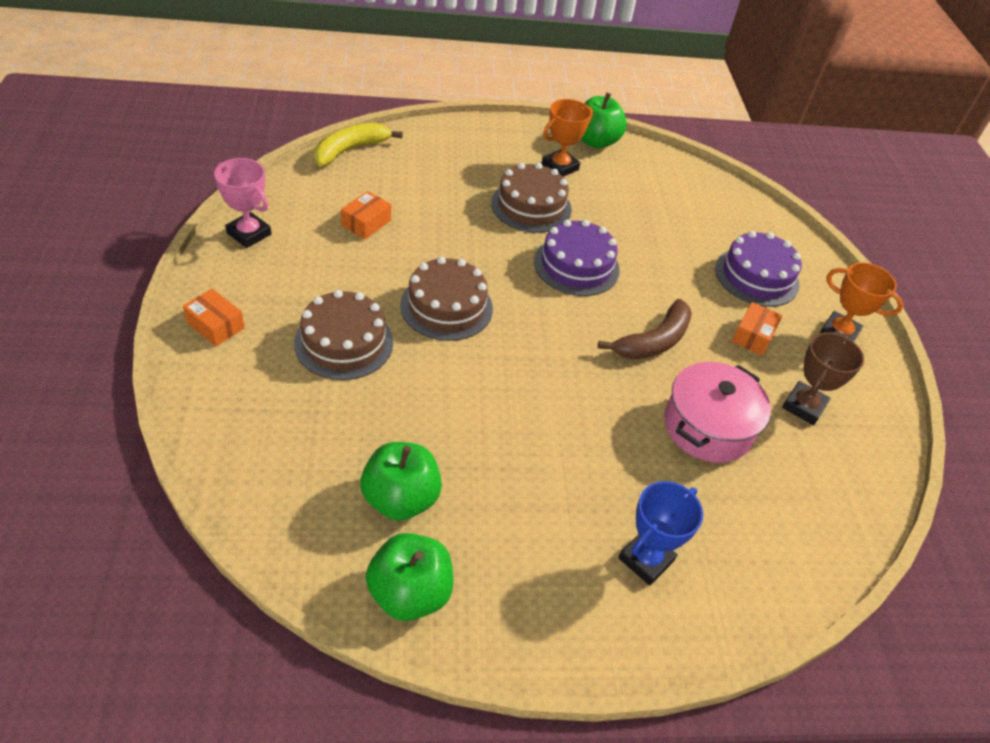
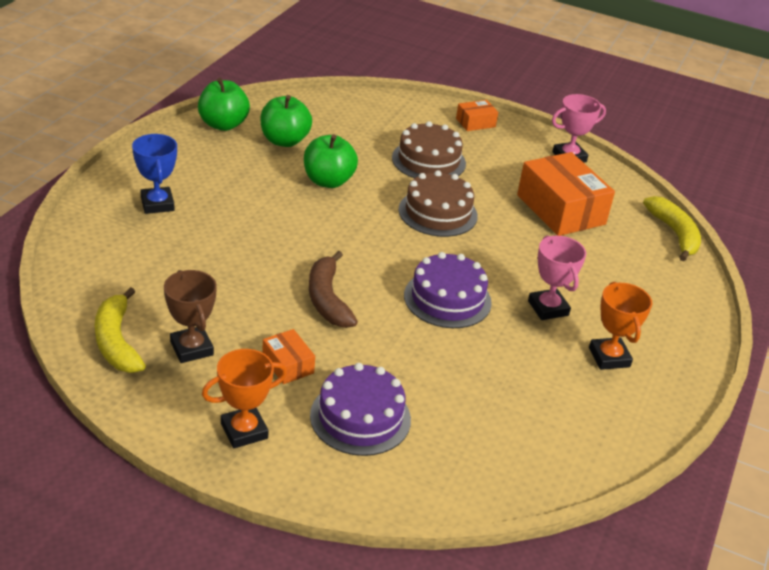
camera: 120 degrees right, 10 degrees down
(366, 223) = (560, 209): orange box -> orange box, size x2.07
(531, 206) = (548, 308): brown cake -> pink trophy
(595, 141) = (653, 410): green apple -> green apple (328, 181)
(708, 427) = (222, 283): pink pot -> none
(854, 464) = (116, 341): none -> yellow banana

